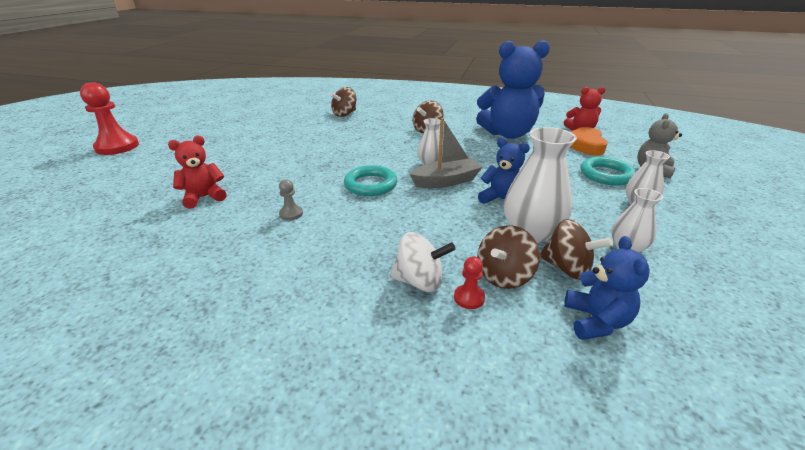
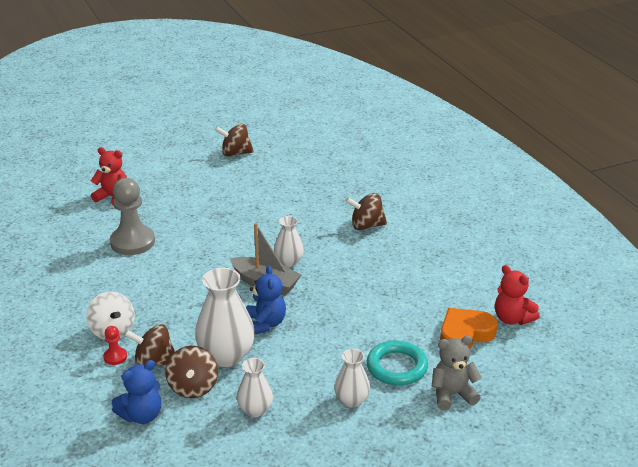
camera: 50 degrees right, 0 degrees up
(117, 147) = (134, 115): red pawn -> none
(291, 214) = (132, 242): grey pawn -> grey pawn, size x2.21
(344, 114) = (339, 163): brown spinning top -> brown spinning top (235, 153)
(370, 184) = (214, 251): turquoise ring -> none
(507, 134) = (427, 275): blue teddy bear -> none

